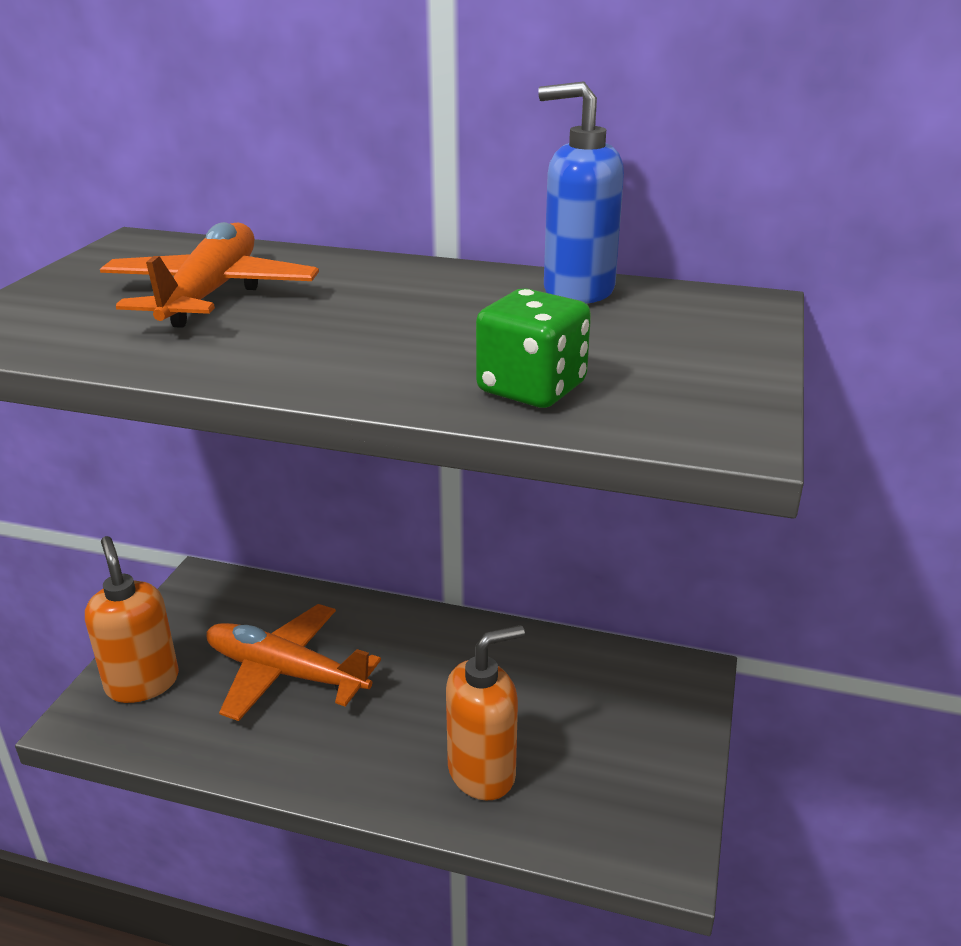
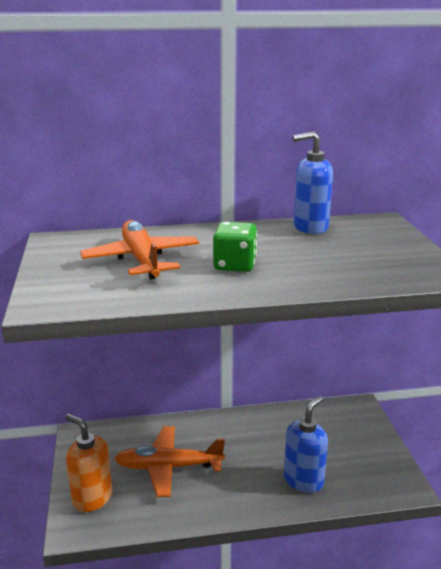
camera: 25 degrees left, 5 degrees down
(482, 772) = (303, 480): orange soap dispenser -> blue soap dispenser
(531, 388) = (350, 274): green dice -> green dice (235, 265)

